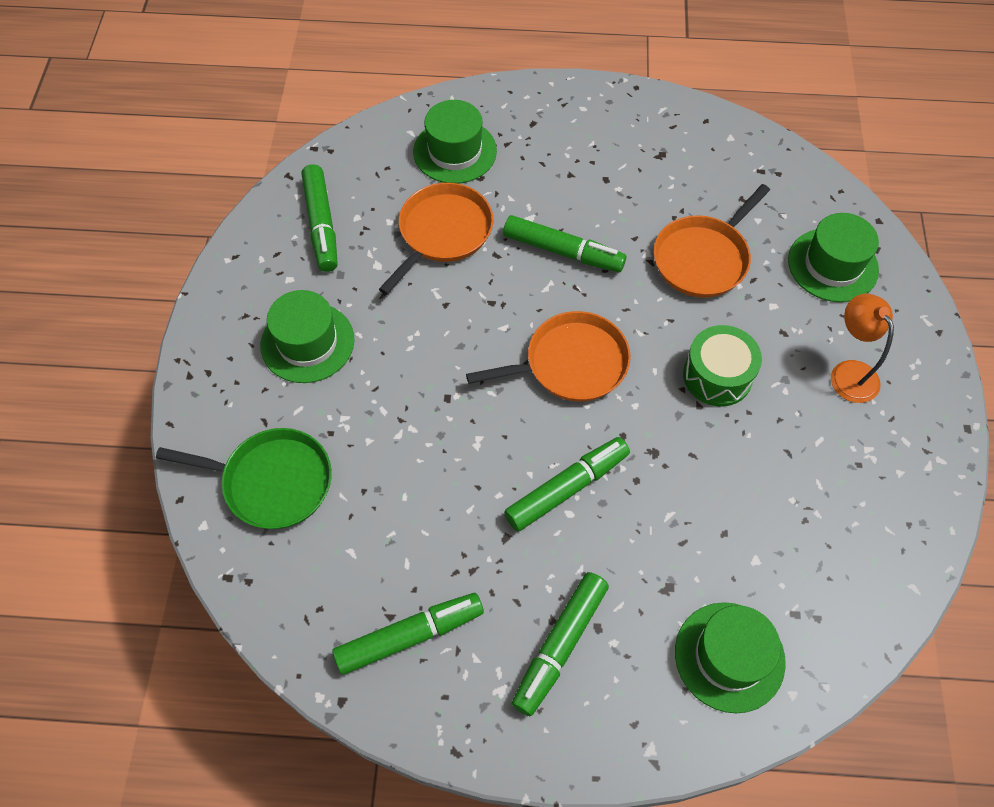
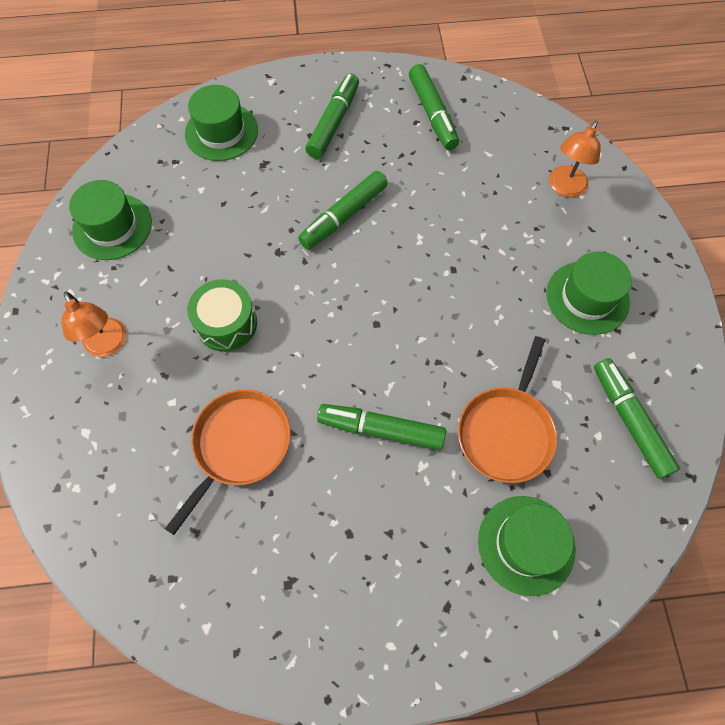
camera: 170 degrees right, 5 degrees up
(272, 482) = (564, 188): green pan -> orange lamp
(410, 636) = (432, 114): green marker -> green marker turned 75 degrees counterclockwise
(570, 363) = (355, 314): orange pan -> none
(832, 265) = (106, 459): green hat -> green hat (112, 227)

